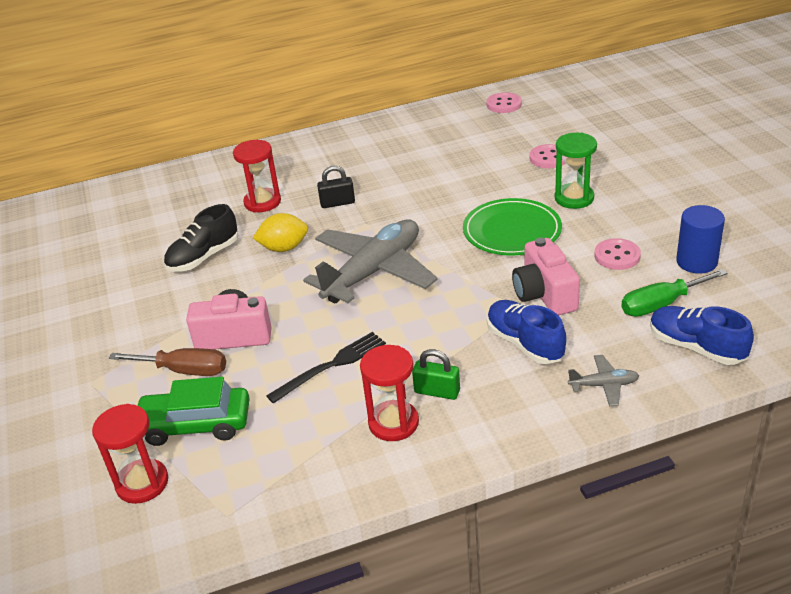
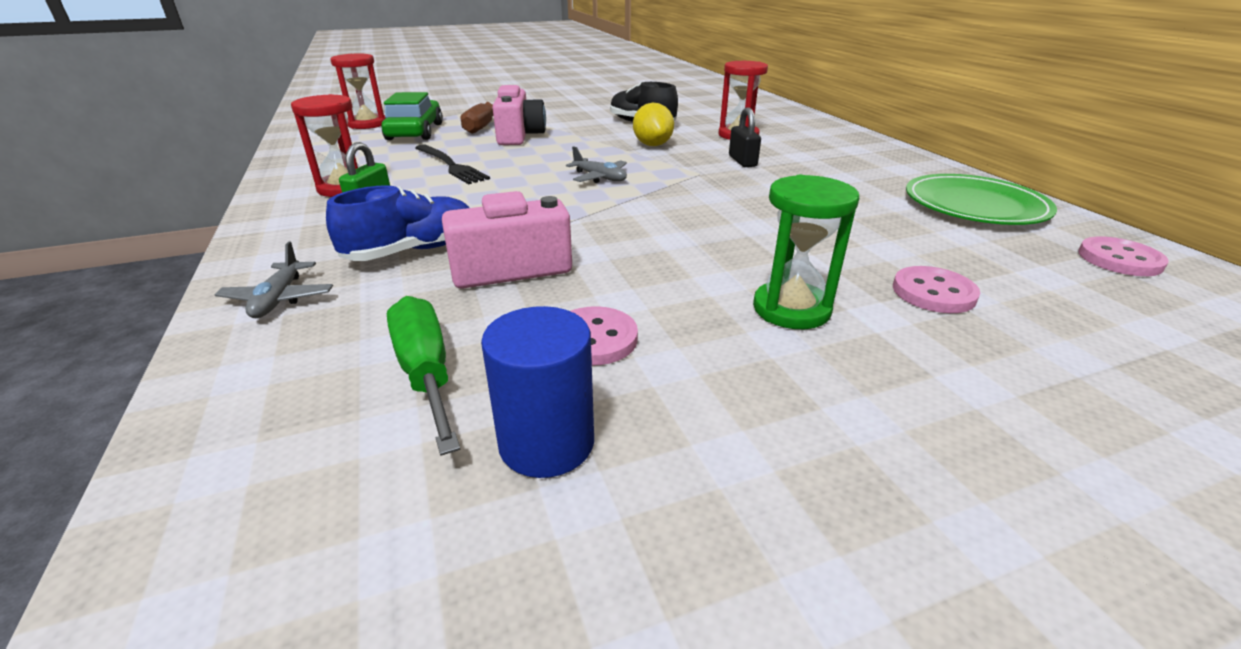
camera: 85 degrees right, 5 degrees down
(373, 272) = (599, 178): grey plane -> grey plane, size x0.42
(512, 231) = (681, 252): green plate -> green plate (975, 205)
(696, 347) = (278, 398): blue shoe -> none

